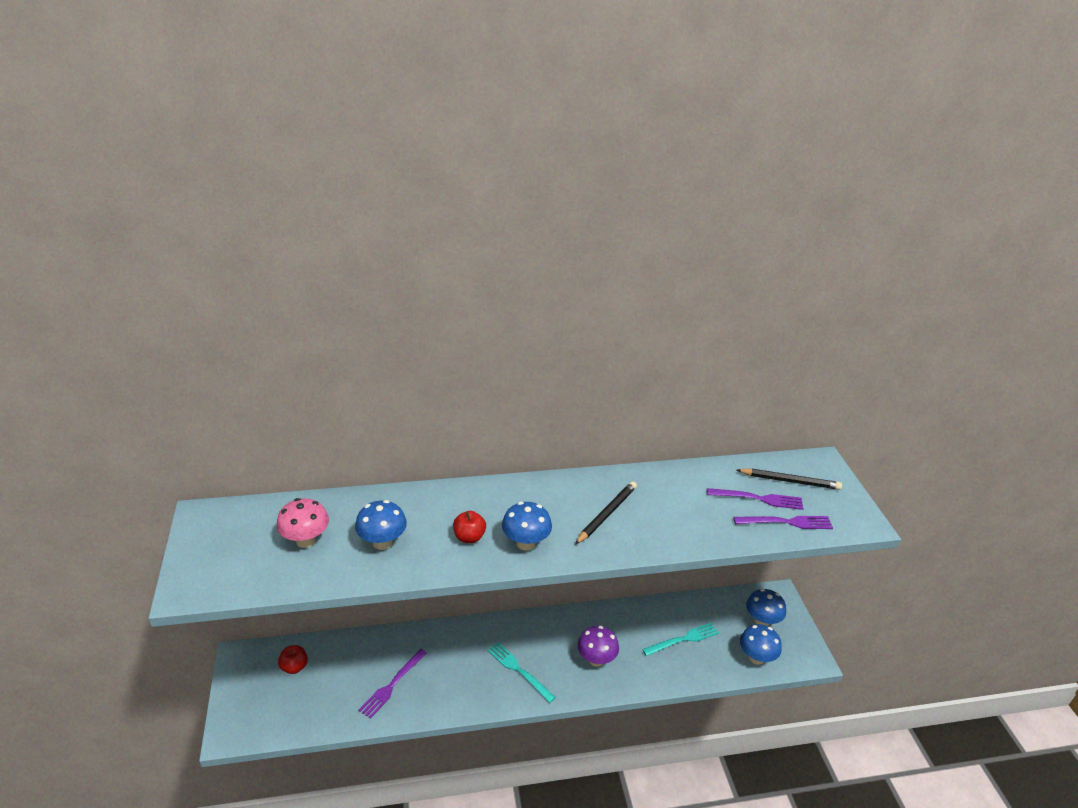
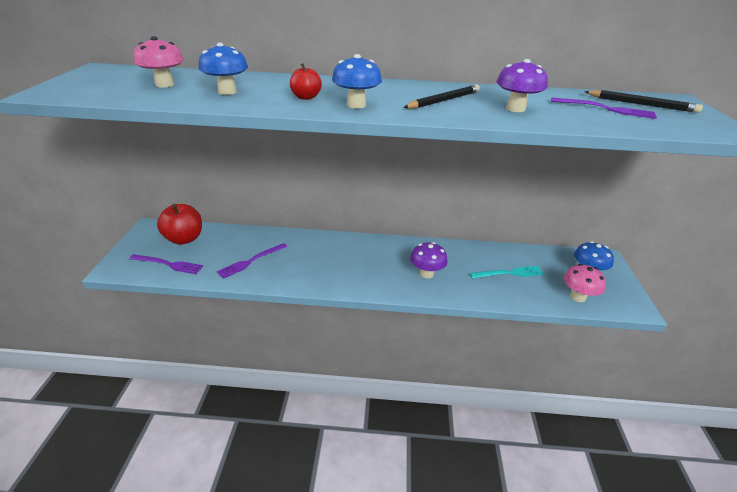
camera: 15 degrees right, 0 degrees up
(294, 667) = (184, 239): red apple -> red apple, size x1.82
(518, 670) = (357, 269): turquoise fork -> none
(677, 517) = (515, 109): none -> purple mushroom
(756, 657) = (577, 297): blue mushroom -> pink mushroom
(786, 522) = (636, 123): purple fork -> purple fork (168, 264)

